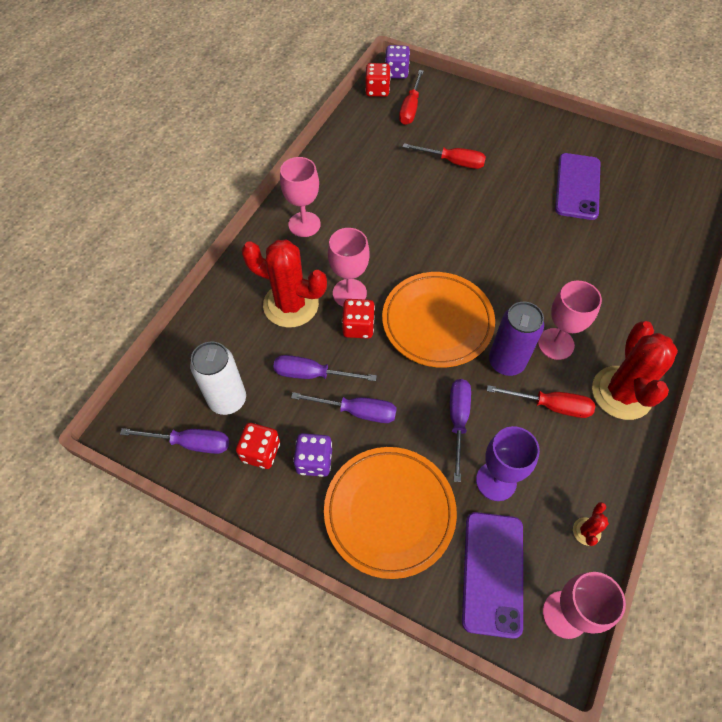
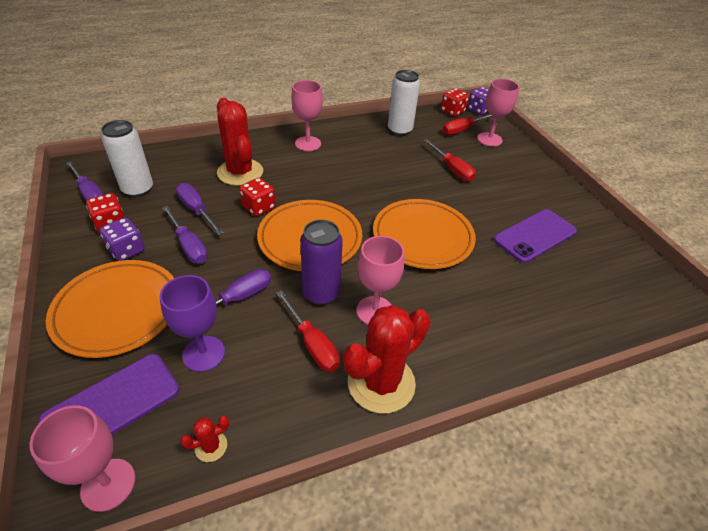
camera: 40 degrees right, 15 degrees down
(349, 293) = (281, 189): pink goblet -> pink goblet (489, 139)
(361, 147) = (399, 130): none -> white can
(510, 251) = (422, 237): none -> orange plate

